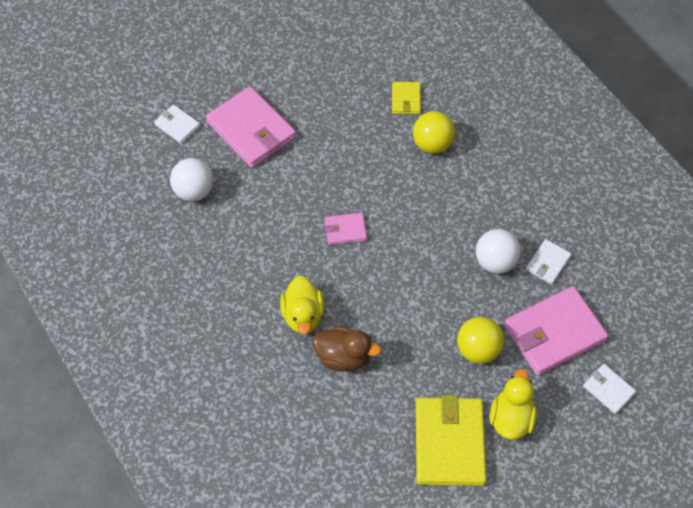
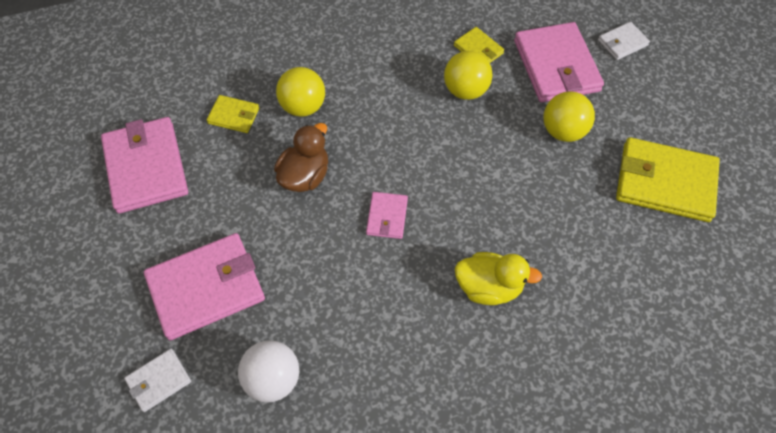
camera: 75 degrees left, 0 degrees up
(339, 60) = (146, 167): none -> pink wallet
(343, 356) = (550, 257): brown duck -> brown duck (305, 176)
(495, 261) = (465, 90): white ball -> yellow ball
(511, 418) = (643, 124): yellow duck -> none
(548, 263) = (478, 49): white wallet -> yellow wallet

